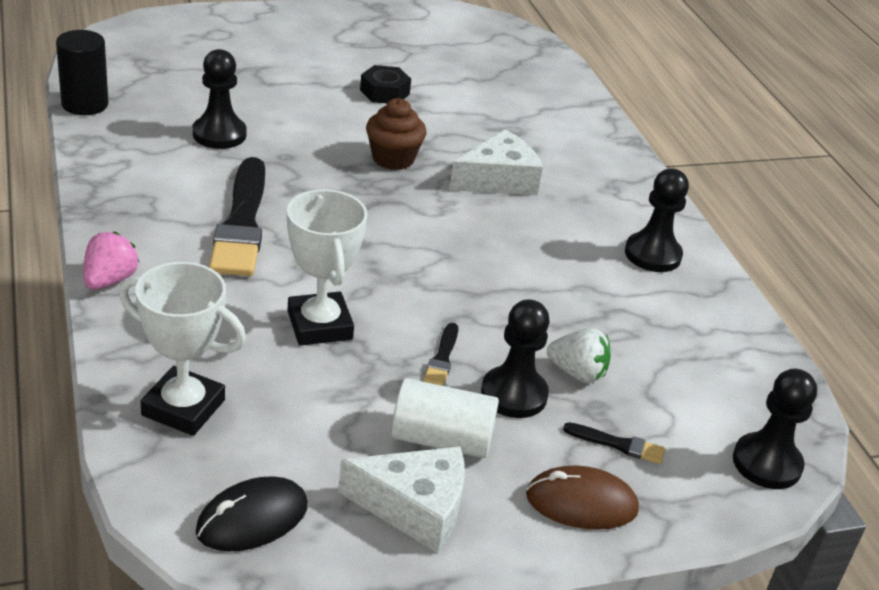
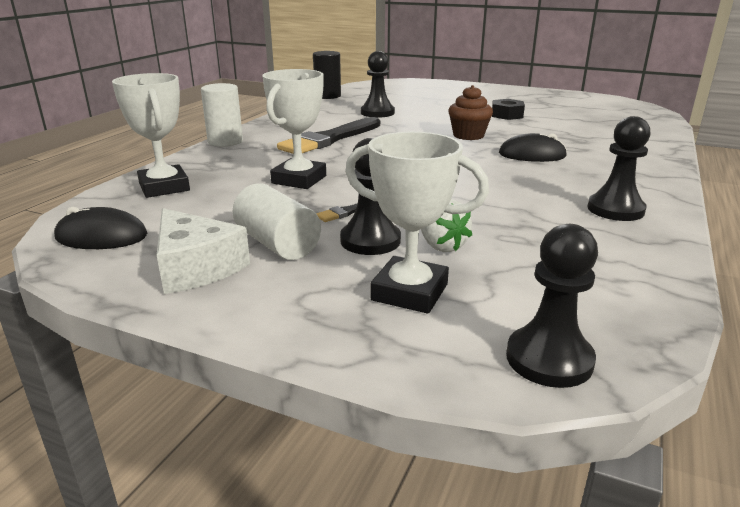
camera: 45 degrees right, 10 degrees down
(109, 280) = (225, 142): pink strawberry -> white cylinder
(498, 180) = (532, 155): white cheese -> black mouse
(581, 503) = (317, 312): brown mouse -> none
(618, 444) = (409, 292): black brush -> white trophy

